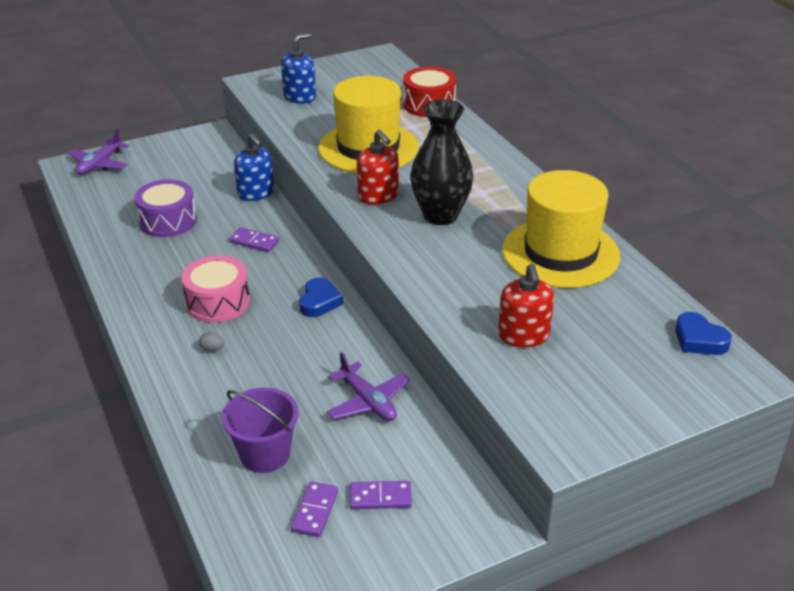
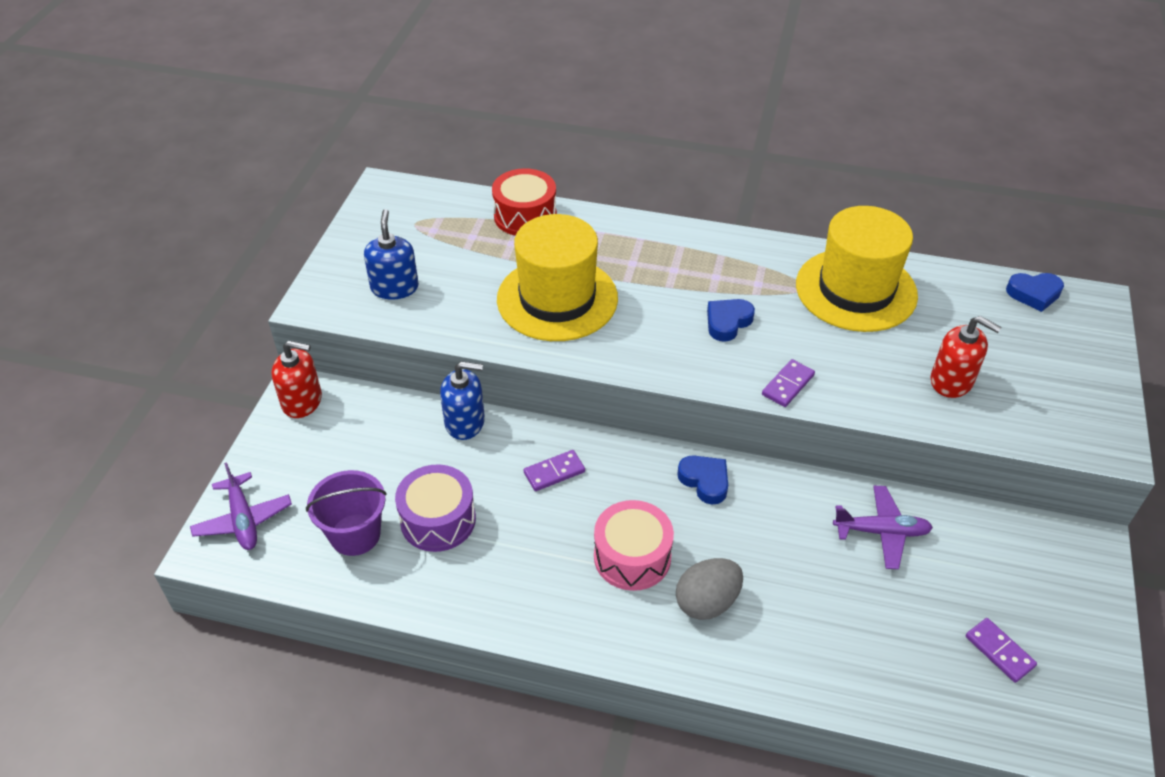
camera: 50 degrees left, 10 degrees up
(212, 349) = (707, 602): grey egg -> grey egg, size x2.35
(265, 454) = (898, 646): purple bucket -> purple bucket (355, 534)
(378, 195) = (651, 341): red soap dispenser -> red soap dispenser (302, 401)
(380, 497) = (1012, 596): purple domino -> purple domino (787, 385)
(440, 215) = (727, 322): black vase -> blue heart

